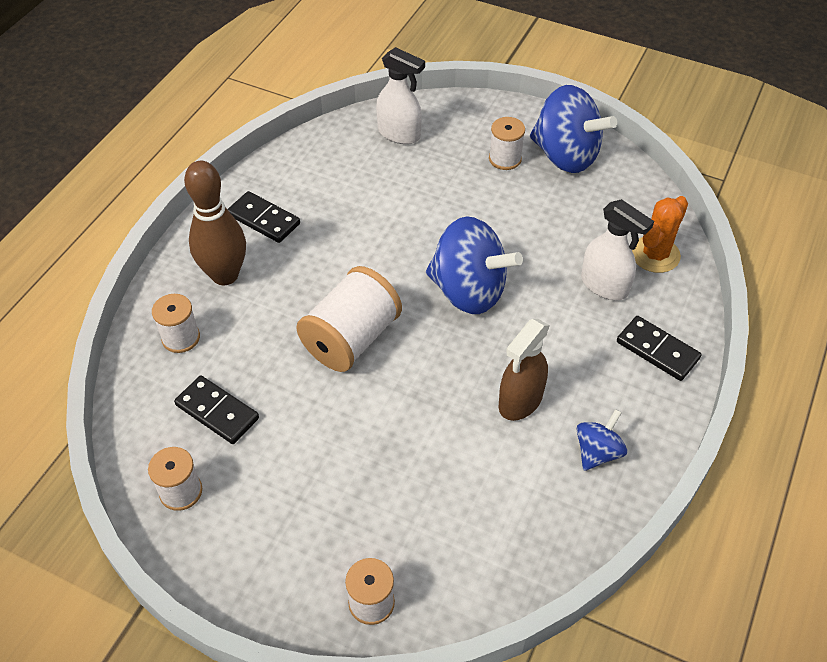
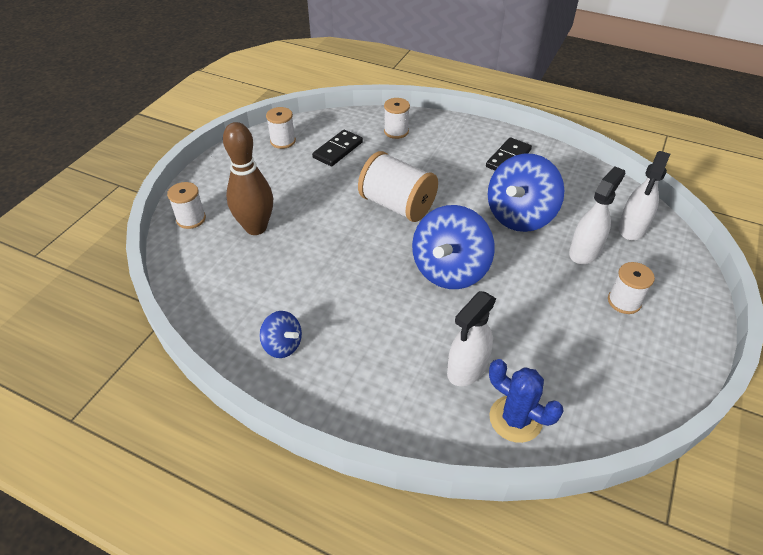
camera: 90 degrees right, 5 degrees down
(225, 275) = (451, 145): brown bowling pin -> brown bowling pin (256, 227)
(435, 175) = (585, 251): none -> white spray bottle
(520, 401) = (336, 298): brown spray bottle -> none
(565, 156) = (646, 352): blue spinning top -> blue spinning top (520, 216)
(655, 255) = (515, 419): orange cactus -> blue cactus
(657, 350) = (388, 404): black domino -> none

